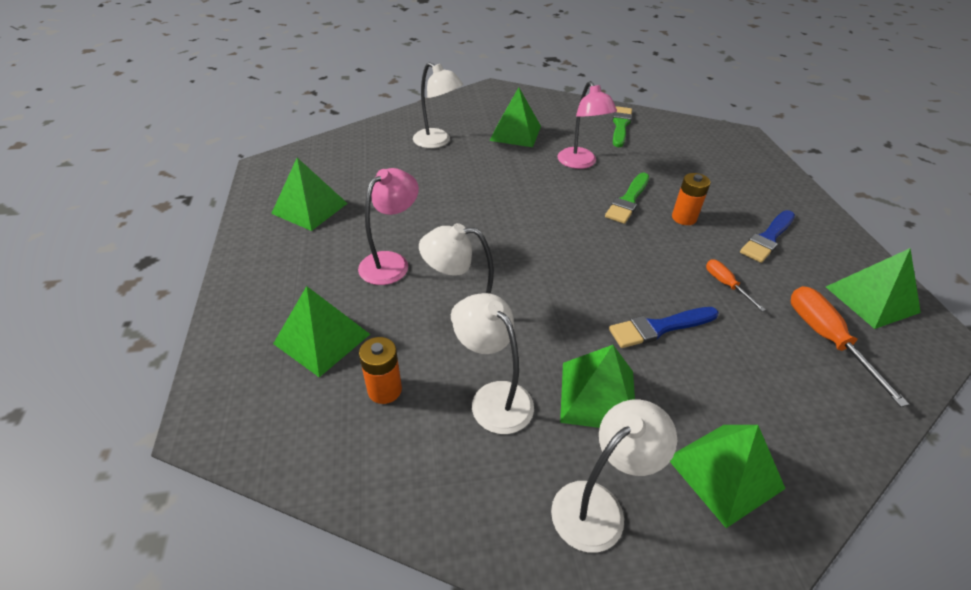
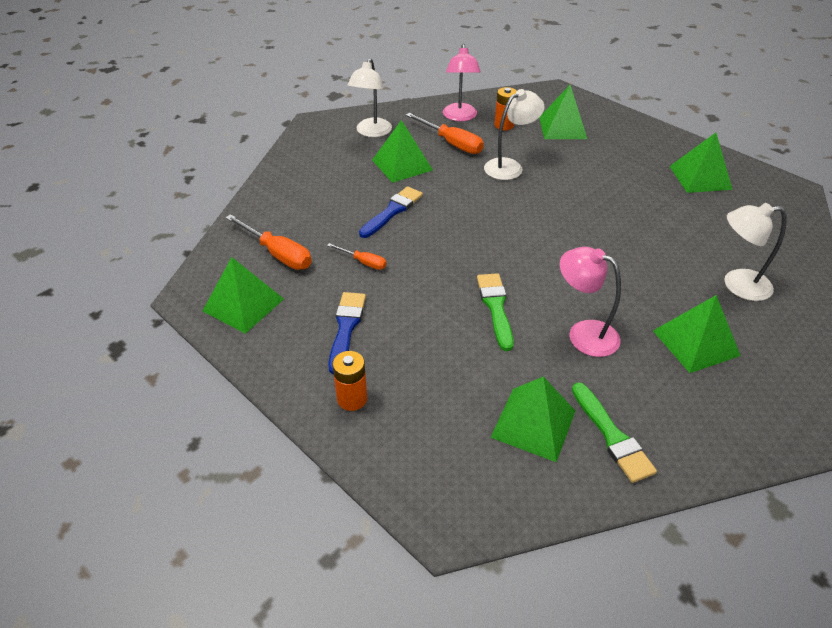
camera: 145 degrees right, 0 degrees up
(391, 262) = (592, 172): pink lamp -> pink lamp (460, 117)
(494, 397) = (452, 143): white lamp -> orange screwdriver
(684, 218) = (433, 313): orange battery -> orange battery (352, 399)
(724, 472) = (321, 163): green pyramid -> green pyramid (533, 423)

